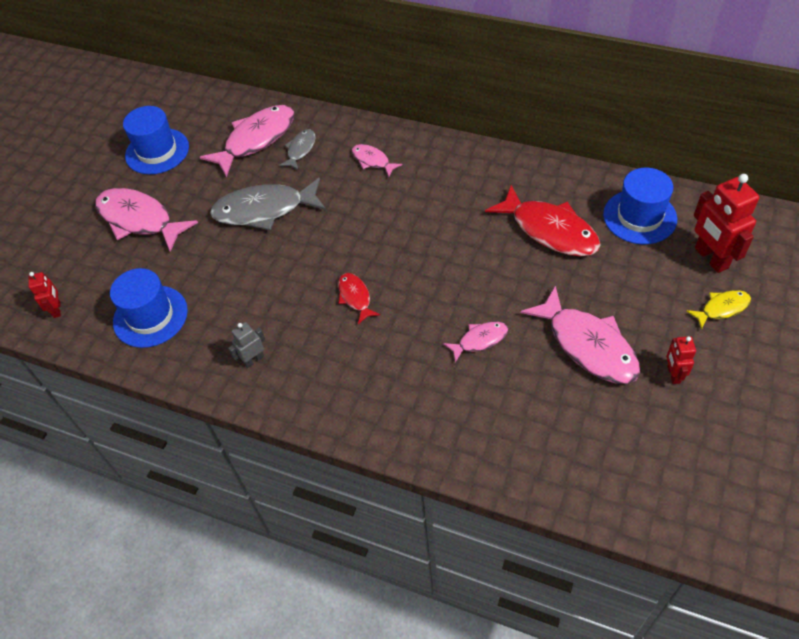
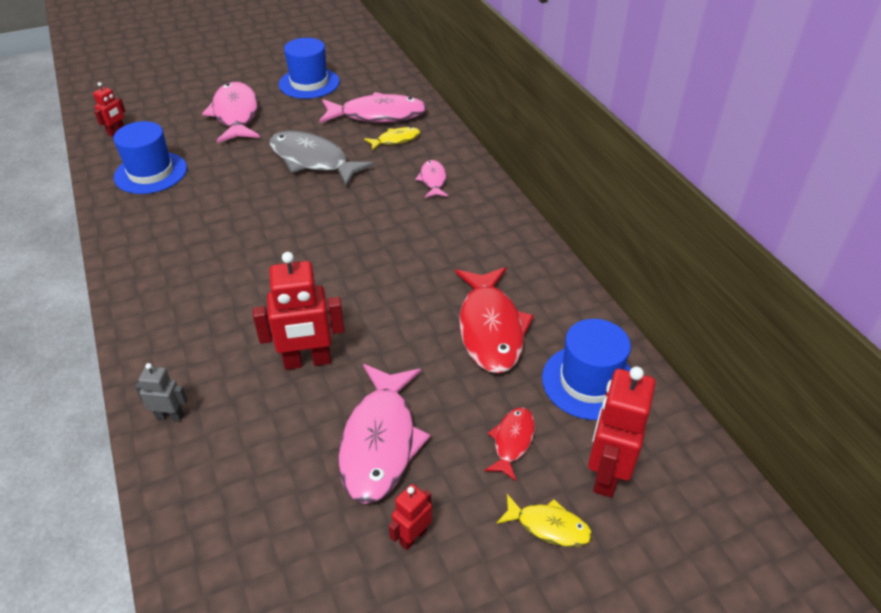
camera: 40 degrees right, 10 degrees down
(253, 359) = (157, 245): grey robot -> grey robot (170, 416)
(300, 149) = (396, 140): grey fish -> yellow fish
(355, 297) = (276, 258): red fish -> red fish (512, 441)
(480, 340) = (307, 361): pink fish -> red robot

